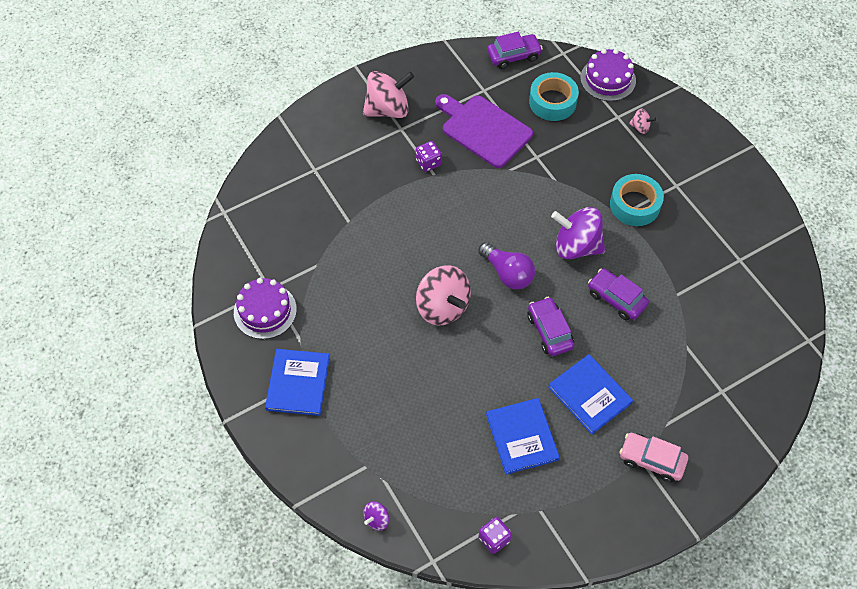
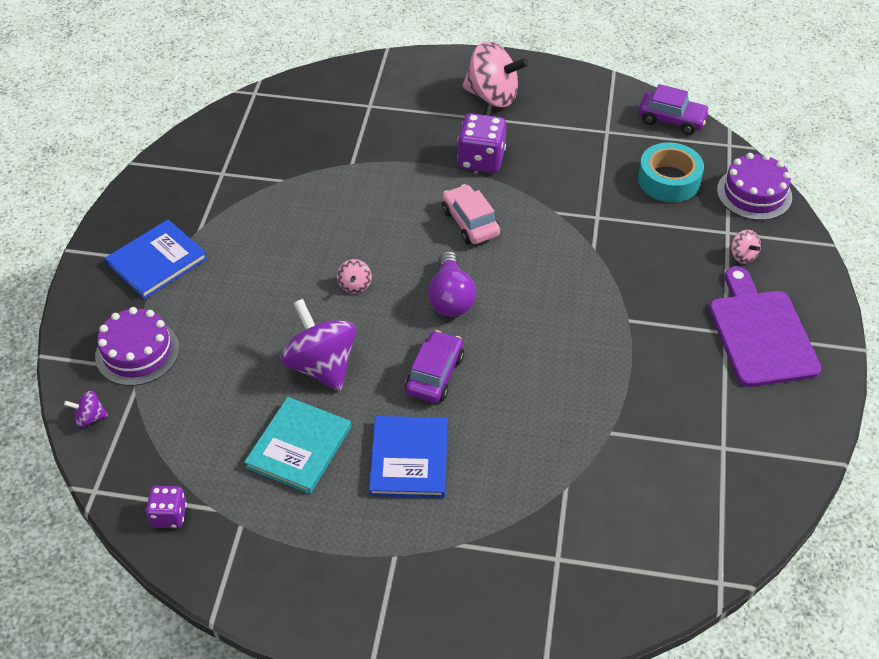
camera: 40 degrees right, 10 degrees down
(265, 311) = (197, 187): purple cake -> purple cake (137, 352)
(428, 162) = (481, 160): purple dice -> purple dice, size x1.66
(442, 307) = (355, 285): pink spinning top -> pink spinning top, size x0.45
(483, 129) = (568, 163): purple cutting board -> purple cutting board (761, 333)
(521, 437) = (299, 447): blue book -> turquoise book
(576, 246) = (549, 318): purple spinning top -> purple spinning top (321, 366)
(616, 298) = (538, 392): purple car -> none
(635, 205) = (656, 321): turquoise tape -> none
(651, 460) = (404, 566): pink car -> pink car (470, 222)

